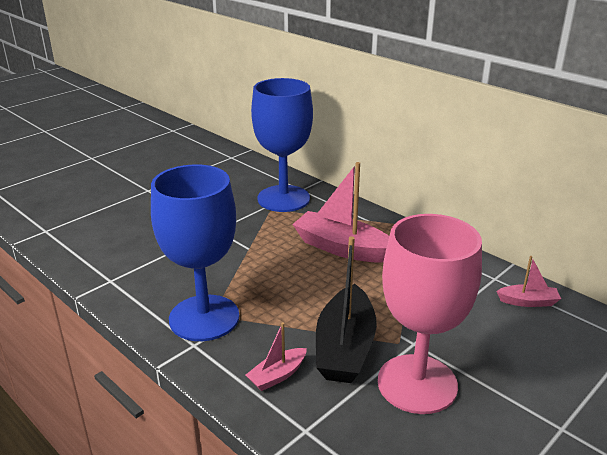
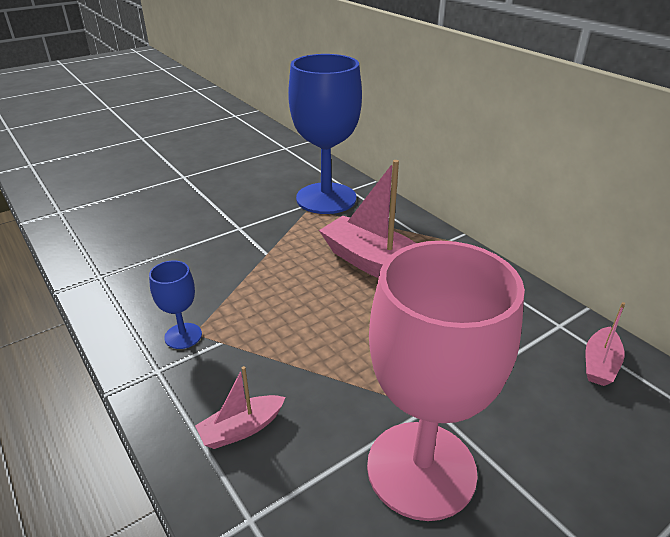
camera: 10 degrees right, 5 degrees up
(204, 318) = (183, 336): blue goblet -> blue goblet, size x0.43
(345, 348) = (340, 400): black boat -> none
(528, 302) = (600, 364): pink boat -> pink boat turned 105 degrees clockwise

